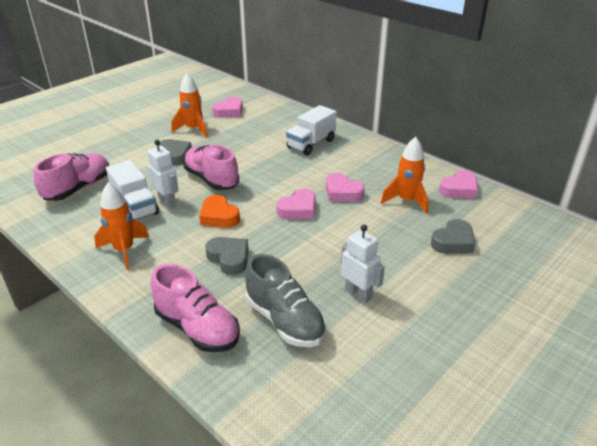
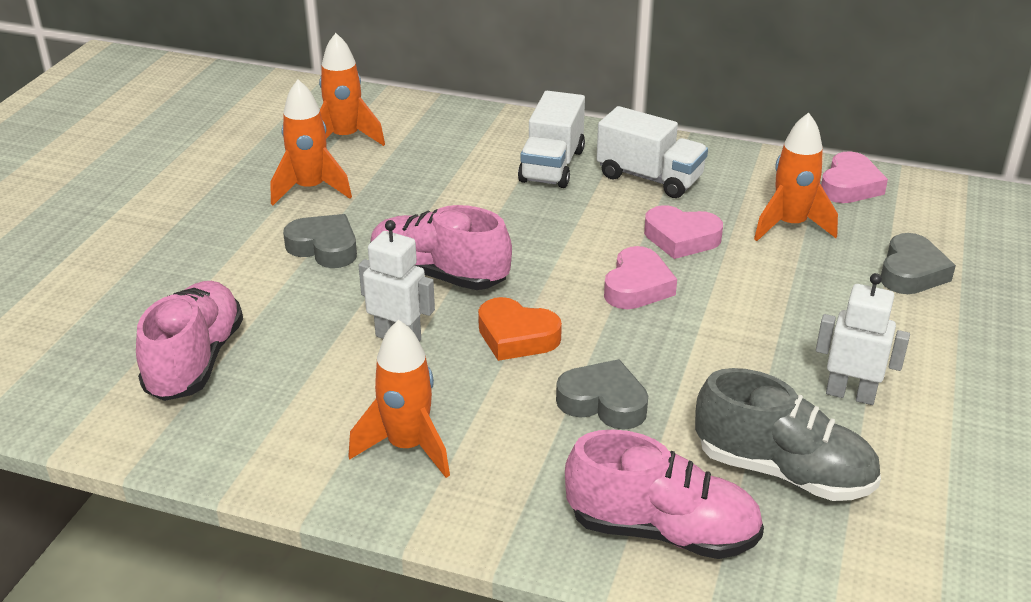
camera: 25 degrees left, 0 degrees up
(135, 207) = (346, 363): white truck -> white truck (649, 178)
(229, 111) = (345, 138): pink heart -> orange rocket

